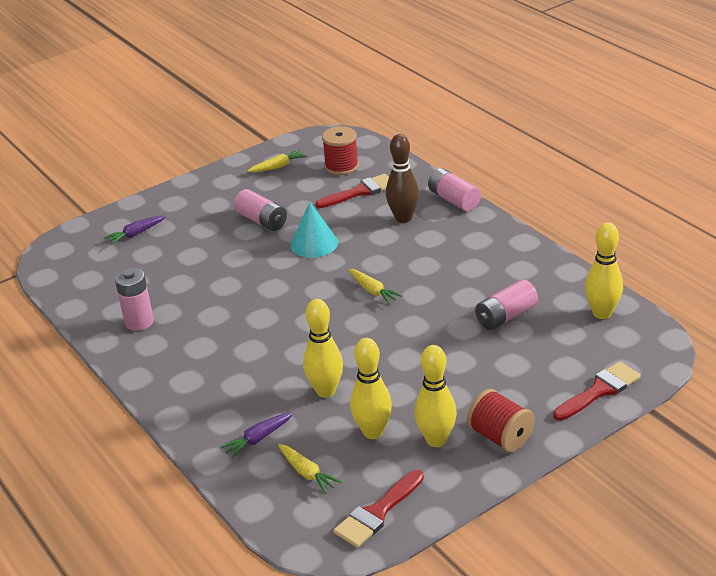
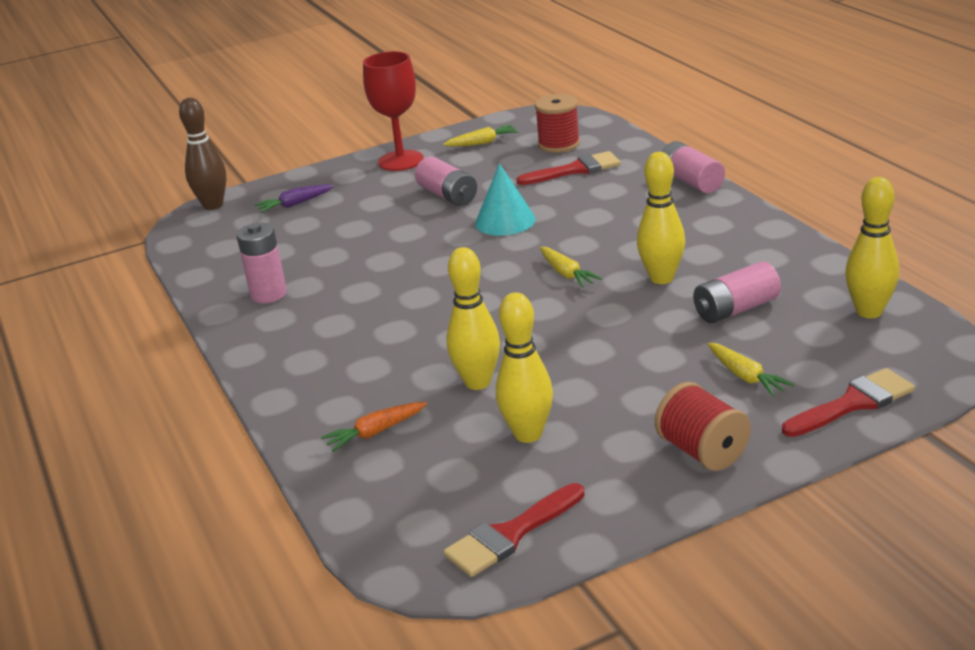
camera: 10 degrees right, 5 degrees down
(214, 187) = (401, 161): none -> red goblet
(258, 439) = (375, 432): purple carrot -> orange carrot
(307, 473) = (427, 478): yellow carrot -> yellow carrot (745, 376)
(403, 218) = (623, 198): brown bowling pin -> brown bowling pin (213, 205)
(436, 440) = (612, 449): yellow bowling pin -> yellow bowling pin (661, 278)

